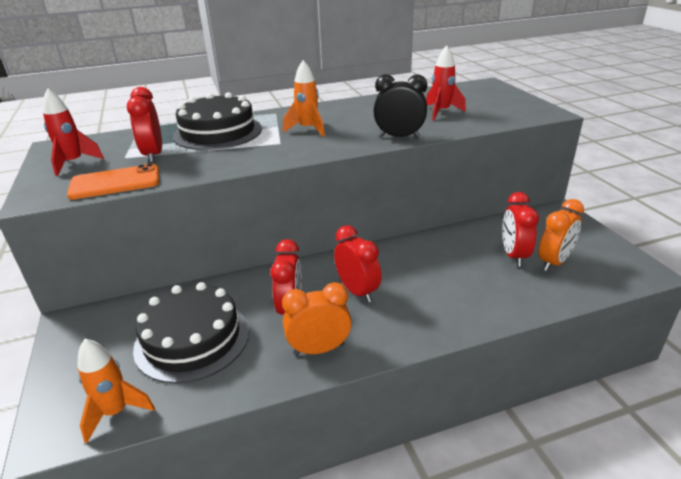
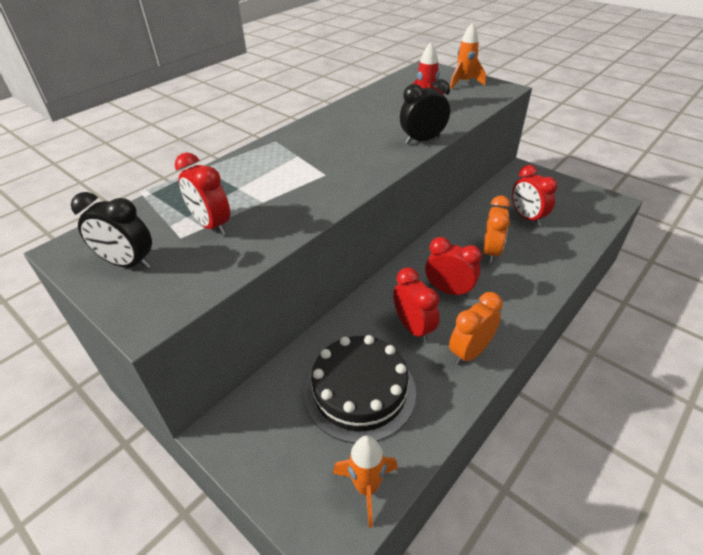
camera: 30 degrees left, 10 degrees up
(74, 163) = (128, 263): red rocket -> black clock
(115, 182) = (215, 270): orange phone -> none
(218, 132) = (245, 178): black cake -> none
(308, 129) = (332, 152): orange rocket -> orange rocket (464, 83)
(554, 262) = (556, 214): orange clock -> orange clock (491, 252)

